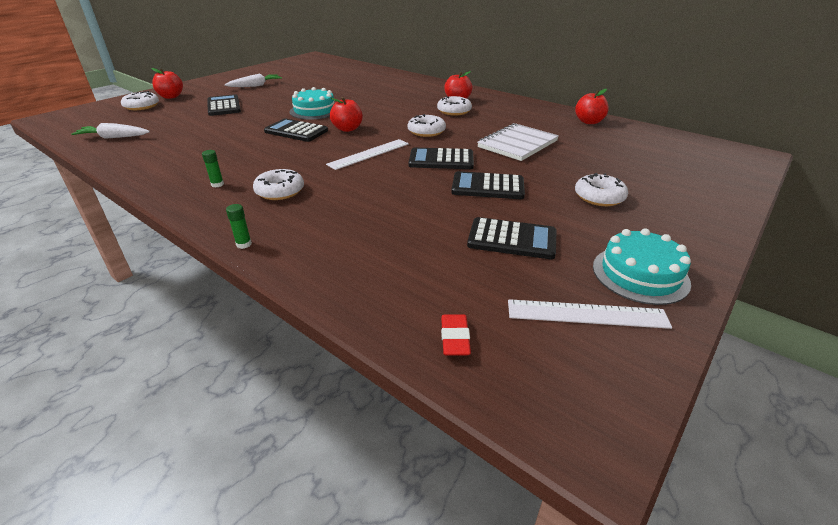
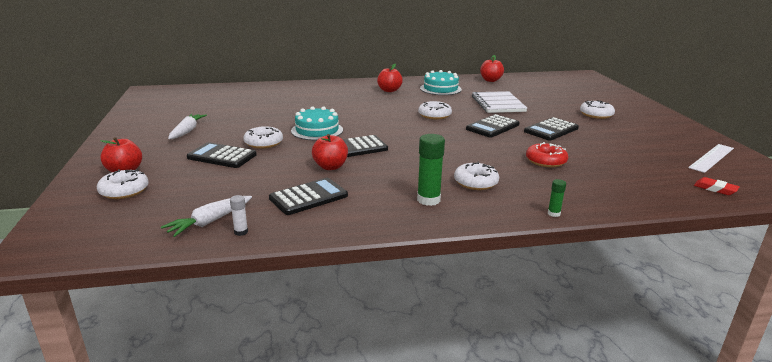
camera: 50 degrees left, 10 degrees down
(104, 149) = (241, 232): none -> white glue stick
(217, 184) = (428, 200): green glue stick -> green glue stick, size x1.94
(347, 129) = (384, 132): red apple -> red apple (330, 167)
(369, 154) = (448, 140): white ruler -> none
(384, 207) = (546, 161): none -> red donut
(454, 111) = (409, 98): white donut -> white donut (263, 143)
(512, 239) = (624, 146): black calculator -> black calculator (308, 197)
(640, 274) = (684, 137): turquoise cake -> turquoise cake (440, 89)

